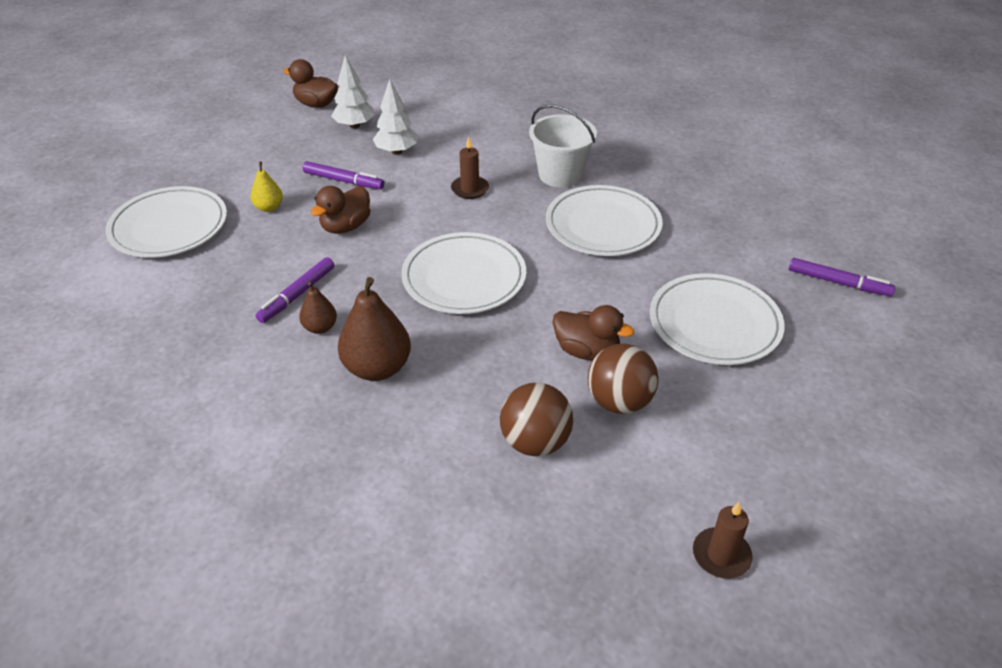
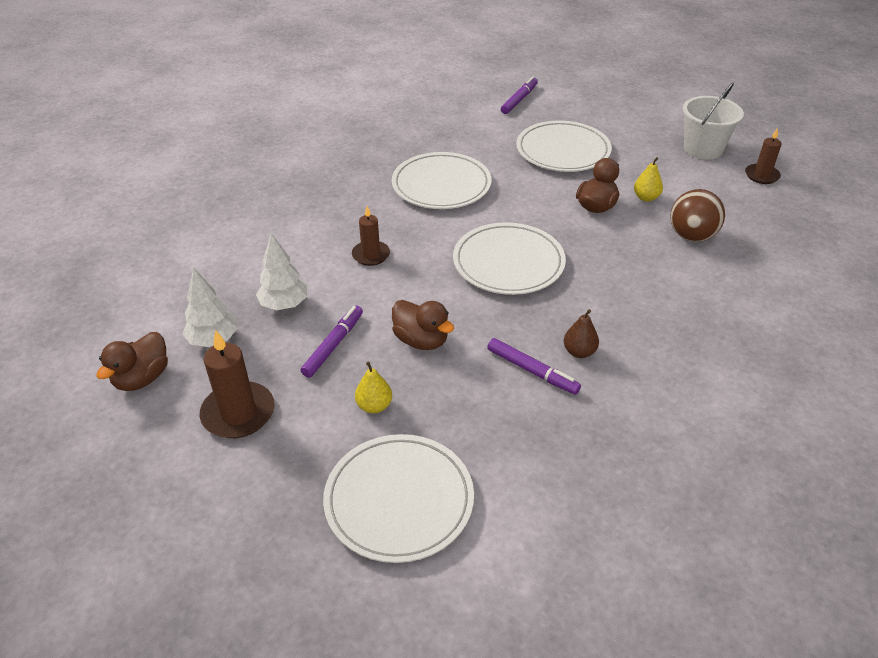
camera: 85 degrees left, 0 degrees up
(273, 147) = (238, 413): none -> brown candle
(377, 368) = (628, 314): brown pear -> none
(560, 175) = (359, 200): white bucket -> white bucket (703, 149)
(619, 401) = (646, 197): brown ball -> yellow pear

